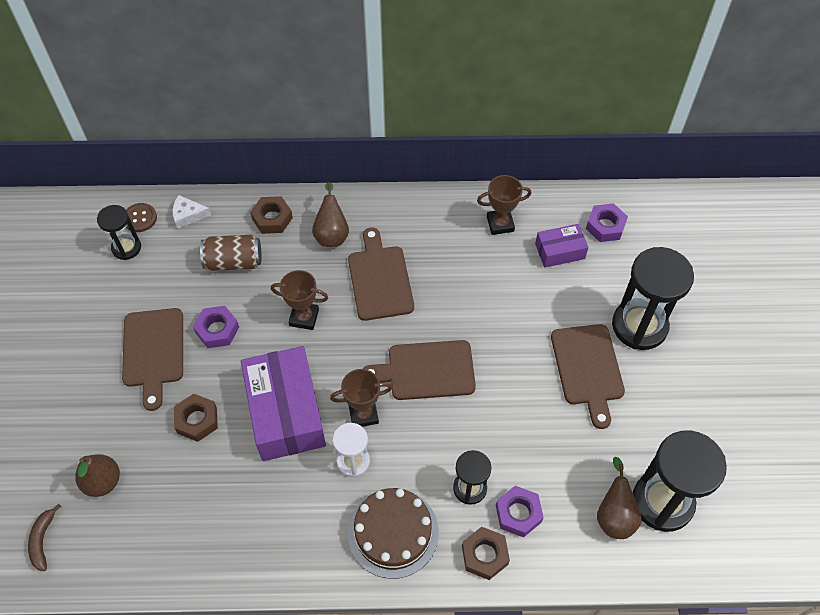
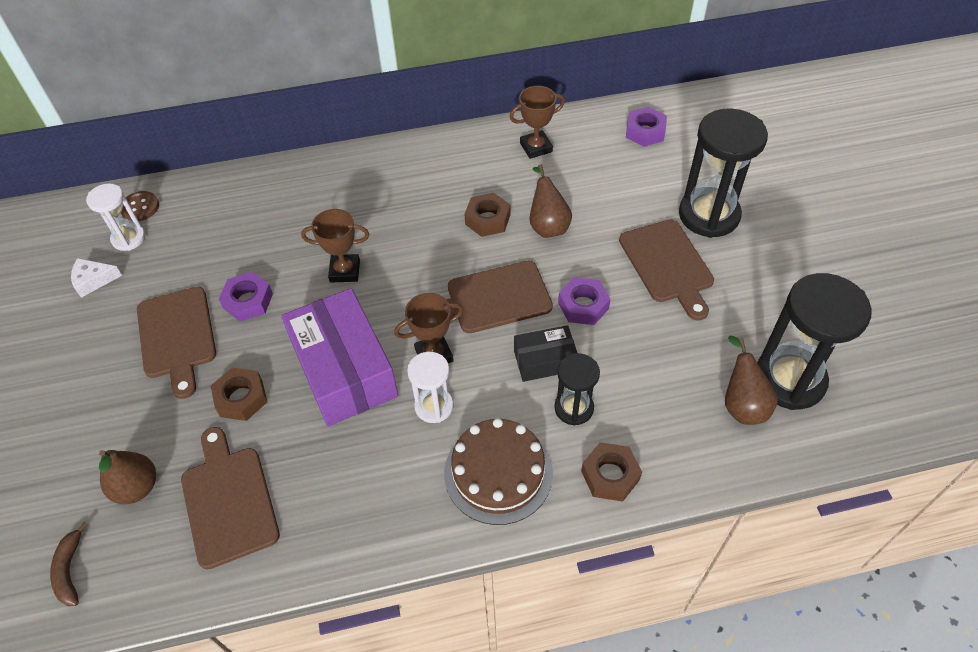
camera: 10 degrees left, 5 degrees down
(126, 248) = (129, 238): black hourglass -> white hourglass
(188, 215) = (194, 195): white cheese -> white cheese (93, 280)
(234, 261) = (254, 231): brown can -> none
(272, 218) = (289, 183): brown nut -> brown nut (487, 219)
(331, 234) = (358, 186): brown pear -> brown pear (547, 225)
(380, 279) = (421, 220): brown cutting board -> brown cutting board (229, 501)
(456, 439) = (545, 360): none -> black box
(518, 513) = (635, 423): purple nut -> purple nut (583, 305)
(560, 251) = (605, 161): purple box -> none

